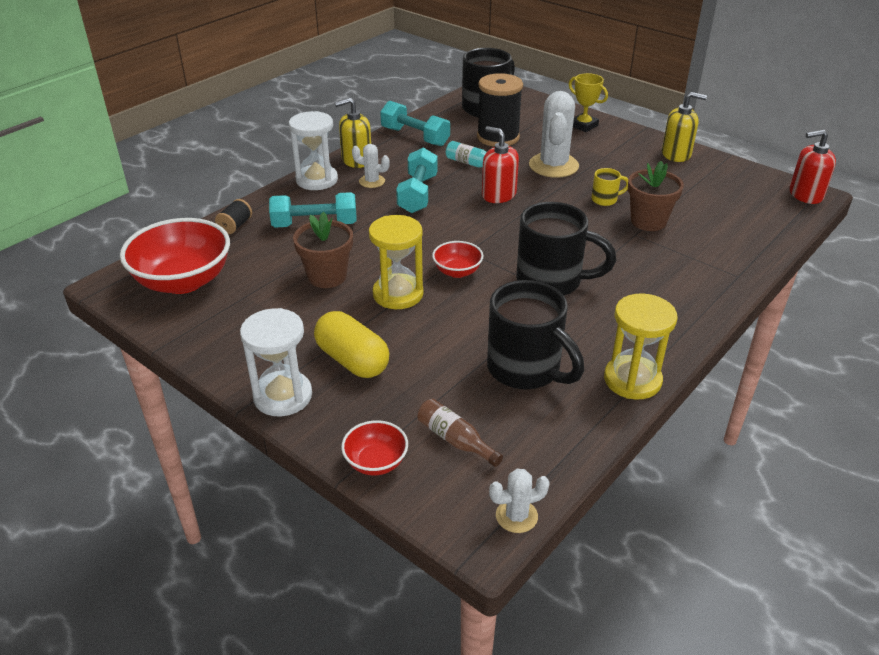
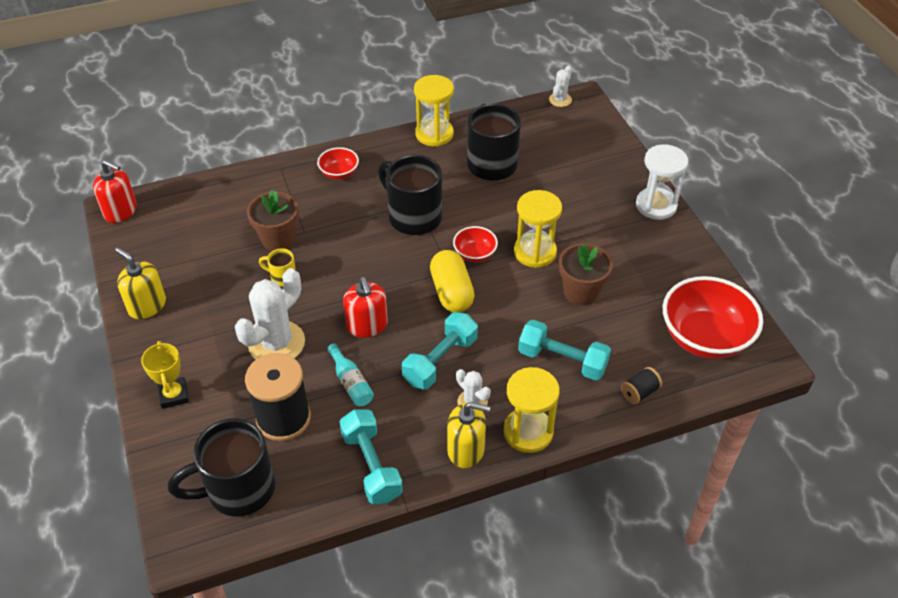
camera: 150 degrees left, 10 degrees up
(317, 180) = (528, 432): white hourglass -> yellow hourglass
(352, 360) = (598, 212): yellow capsule -> yellow capsule (451, 292)
(376, 462) = (617, 148): red bowl -> red bowl (339, 173)
(455, 440) = (565, 142): brown bottle -> none
(516, 516) = (560, 100): white cactus -> white cactus turned 75 degrees counterclockwise

